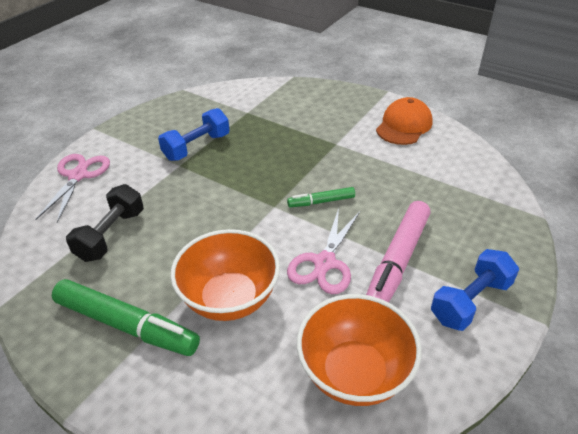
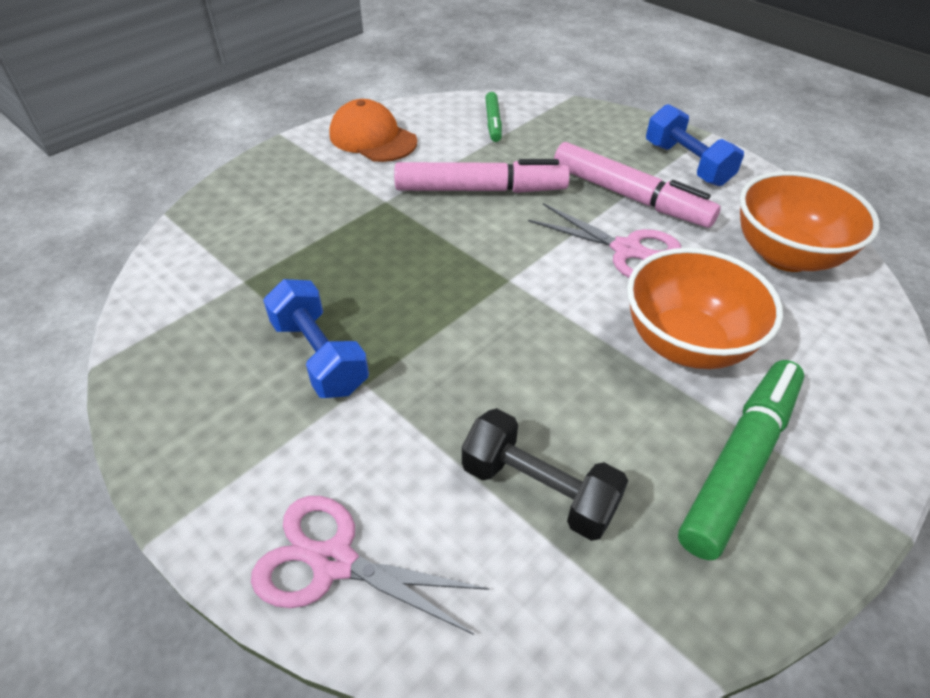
camera: 80 degrees left, 5 degrees up
(321, 202) = (511, 235): green marker -> green marker (493, 122)
(367, 181) = (480, 190): none -> pink marker

